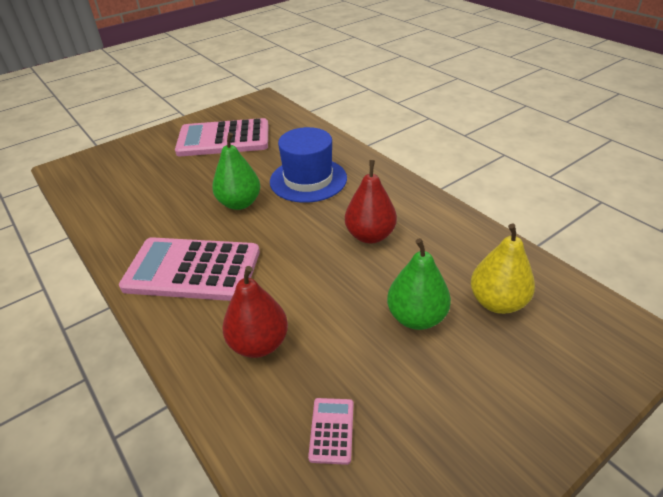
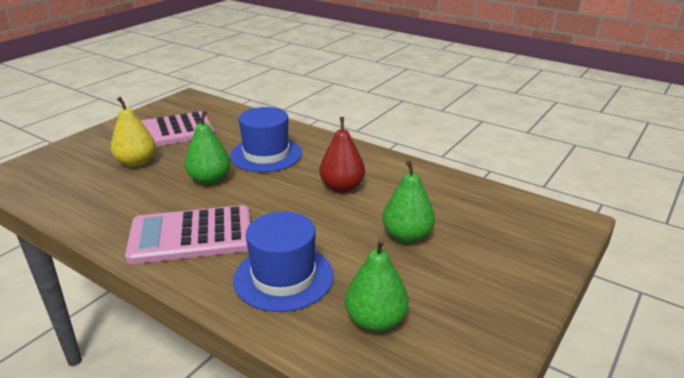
camera: 20 degrees left, 10 degrees down
(259, 344) = (283, 277): red pear -> blue hat
(331, 430) = (375, 321): pink calculator -> green pear
(497, 302) = (464, 216): yellow pear -> yellow pear (136, 163)

